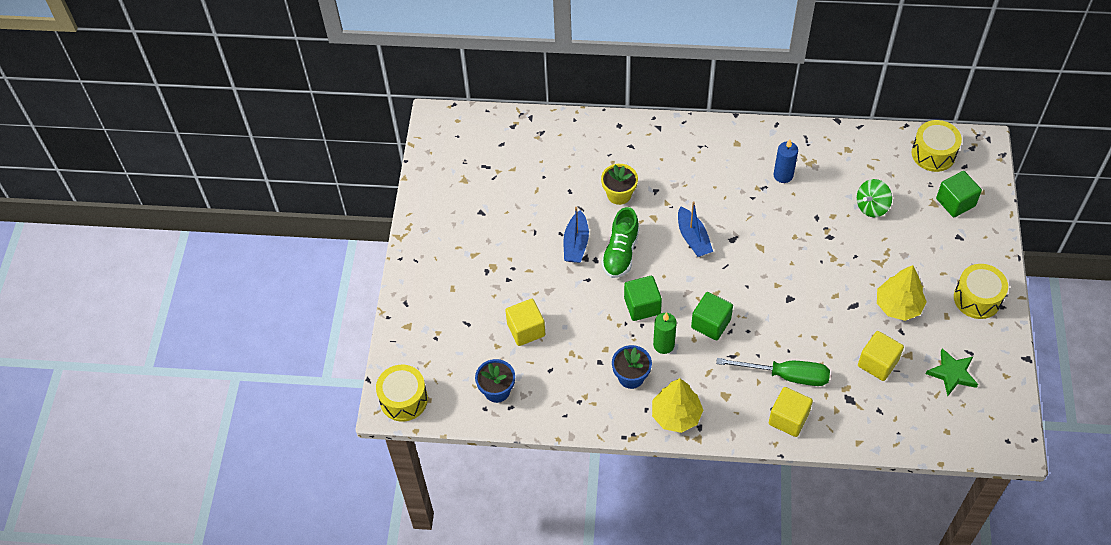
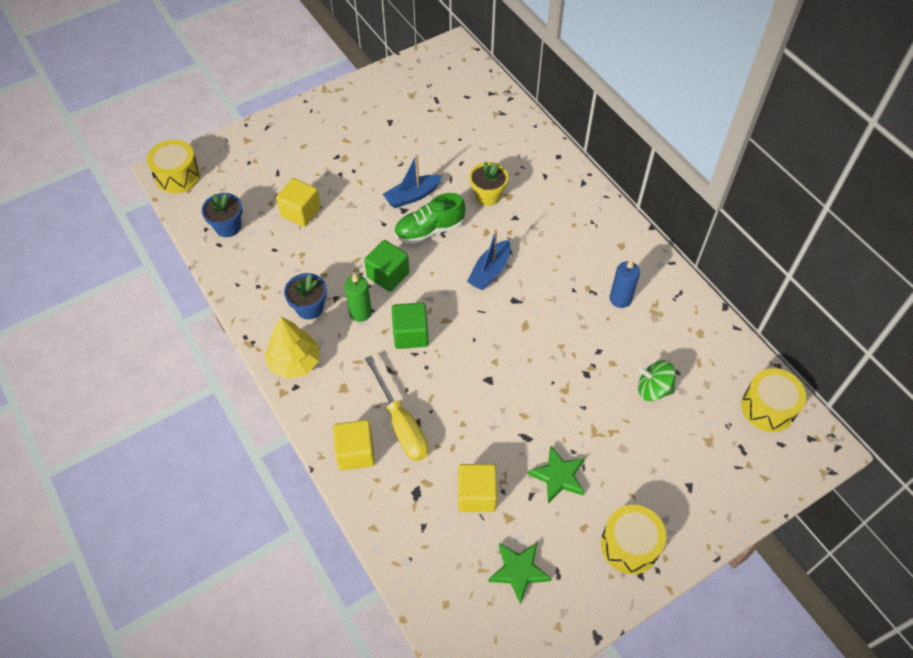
camera: 50 degrees right, 0 degrees up
(786, 376) = (401, 424): green screwdriver -> yellow screwdriver
(898, 306) = (558, 476): yellow tree -> green star
(955, 202) = (728, 460): green cube -> none

